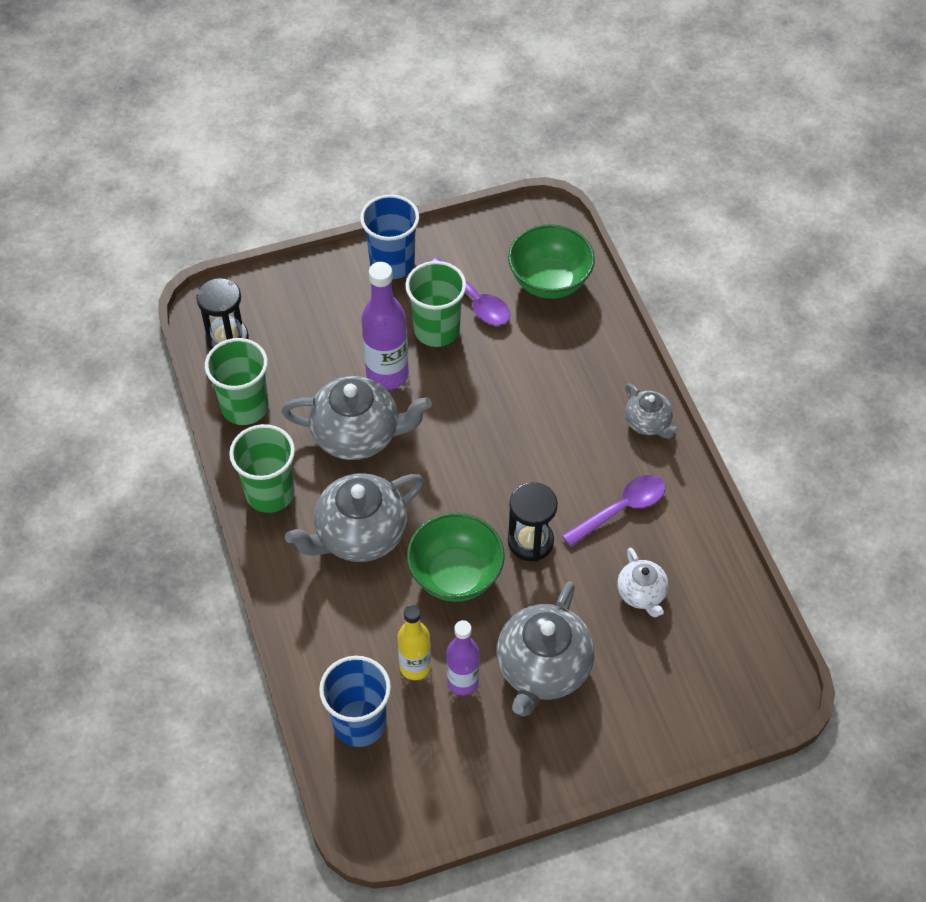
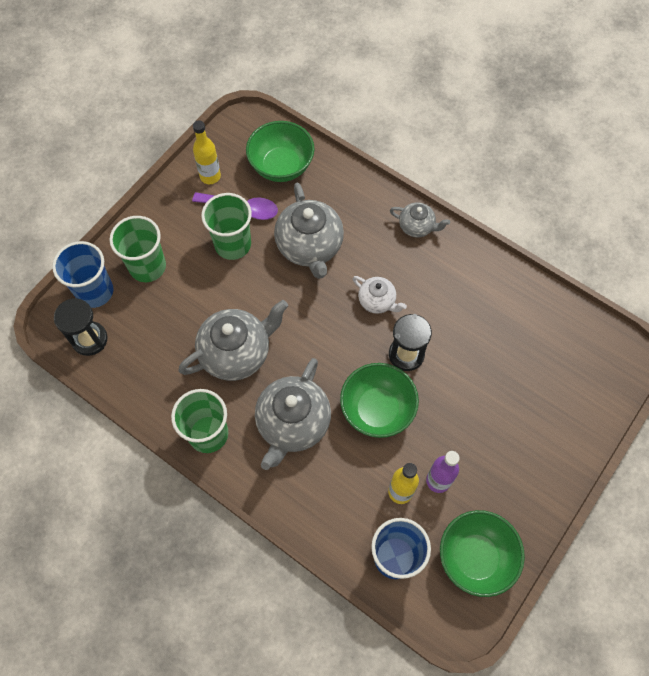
camera: 35 degrees left, 10 degrees up
(245, 407) = (141, 382): green cup -> green cup (147, 266)
(387, 374) = (223, 297): purple bottle -> none
(392, 263) = (166, 214): blue cup -> blue cup (95, 291)
(441, 778) = (475, 557): none -> green bowl
(466, 251) = (210, 176): none -> yellow bottle
(543, 669) = (480, 437): grey teapot -> grey teapot (310, 247)
(621, 509) = (445, 295): purple spoon -> none
(641, 594) = (500, 345): white teapot -> white teapot (377, 301)

